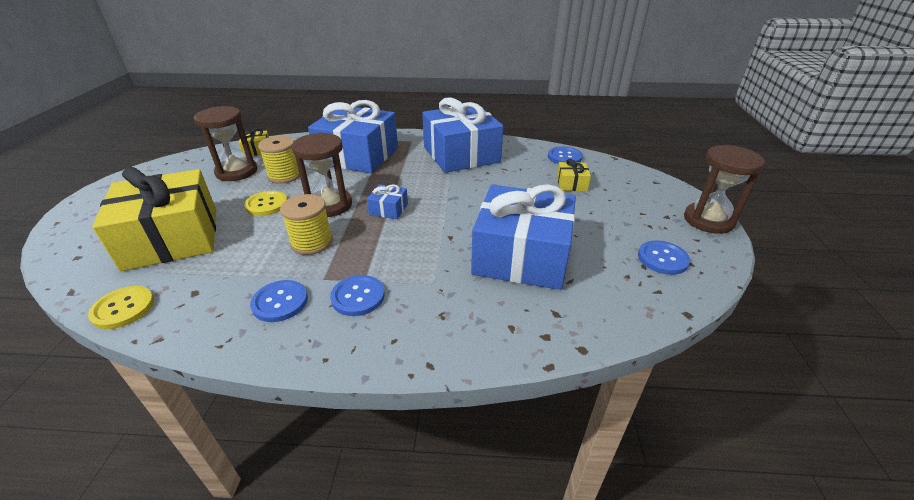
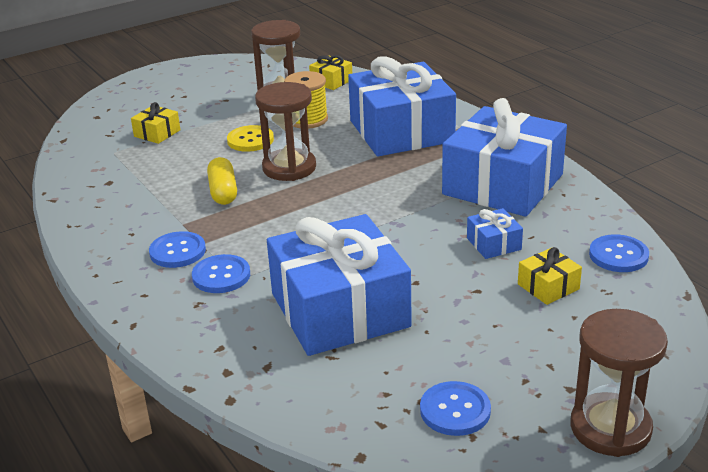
camera: 55 degrees right, 5 degrees down
(123, 308) = (67, 168): yellow button -> none
(172, 238) = (157, 133): yellow gift -> yellow gift, size x0.41
(280, 302) = (135, 221): blue button -> blue button (221, 276)
(312, 242) = (223, 191): yellow spool -> yellow capsule
(388, 209) = (323, 199): blue gift -> blue gift (493, 244)

